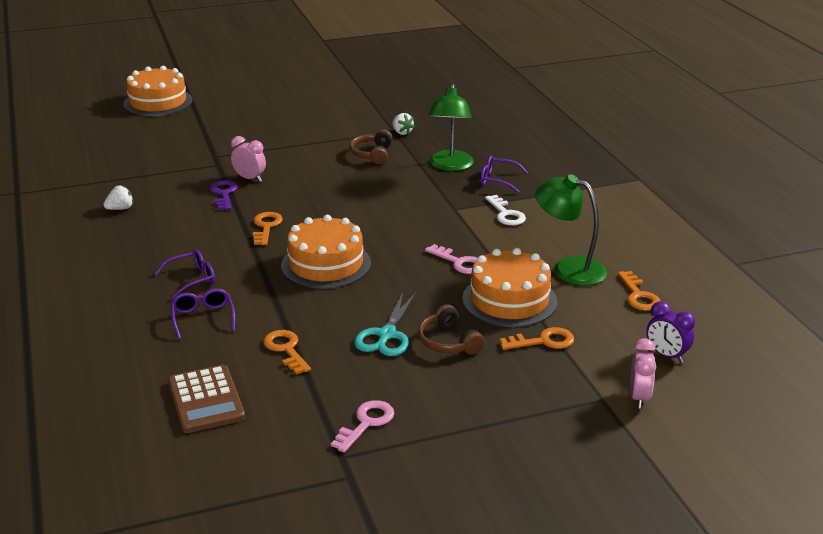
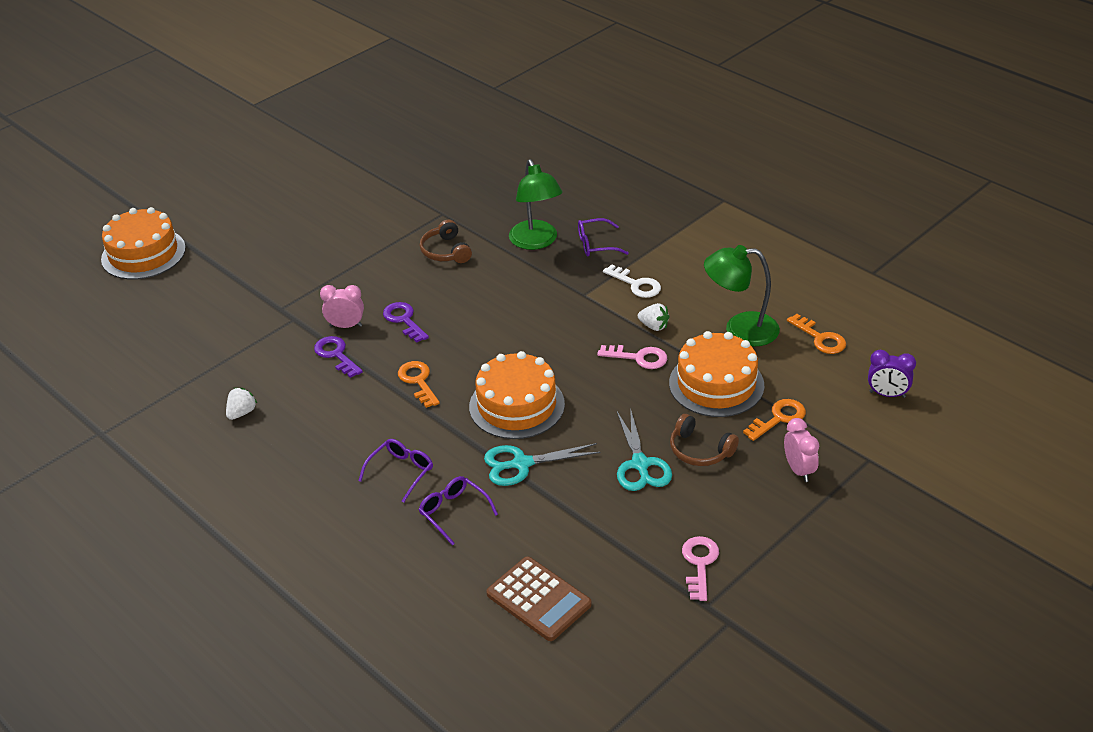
camera: 25 degrees left, 10 degrees up
(286, 349) = (563, 516): orange key -> none
(289, 303) = (522, 464): none -> turquoise scissors
(296, 187) = (404, 320): none -> purple key
(402, 132) = (452, 213): white strawberry -> white strawberry (654, 326)
(639, 397) = (896, 446): pink clock -> pink clock (798, 470)

